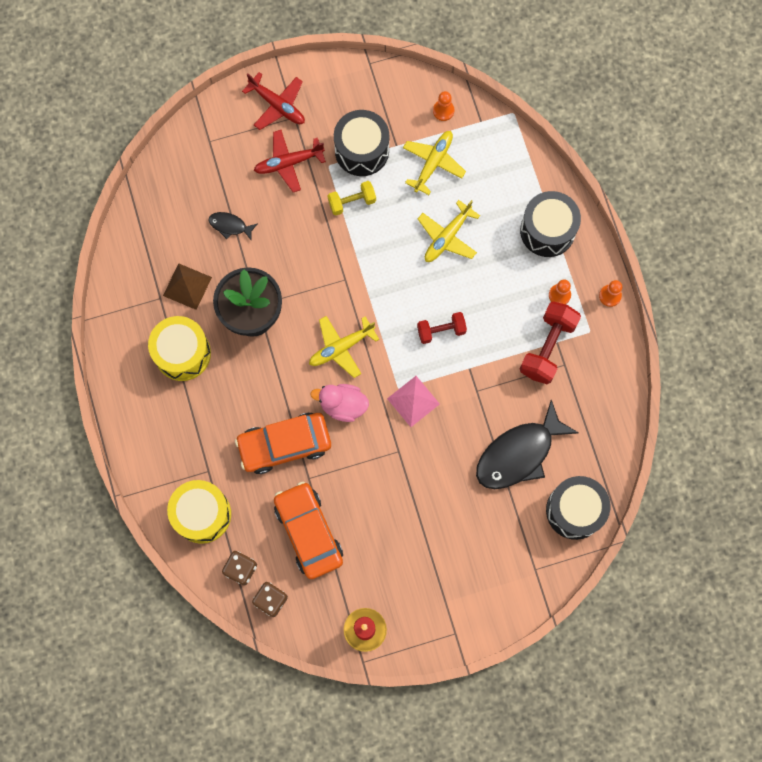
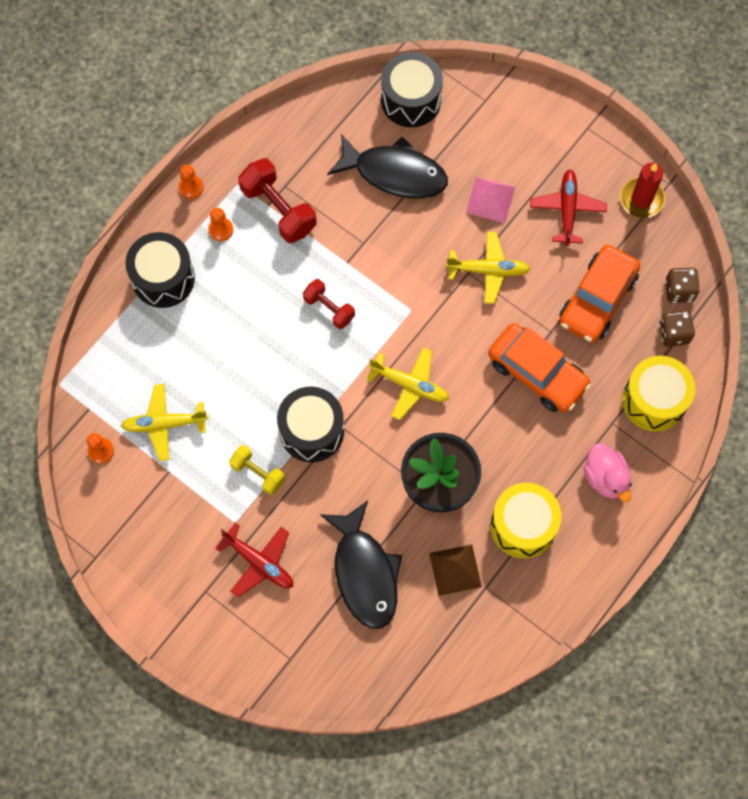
camera: 125 degrees left, 5 degrees down
(230, 226) = (364, 573): black fish -> black fish, size x2.19
(277, 105) = (204, 617): red plane -> red plane (567, 210)
(343, 405) = (462, 347): pink duck -> pink duck (605, 478)
(362, 150) = (197, 500): black drum -> black drum (312, 431)
(413, 401) = (413, 290): pink pyramid -> pink pyramid (490, 200)
(447, 237) = (232, 362): yellow plane -> yellow plane (488, 270)
(547, 347) = (278, 209): red dumbbell -> red dumbbell turned 60 degrees clockwise

